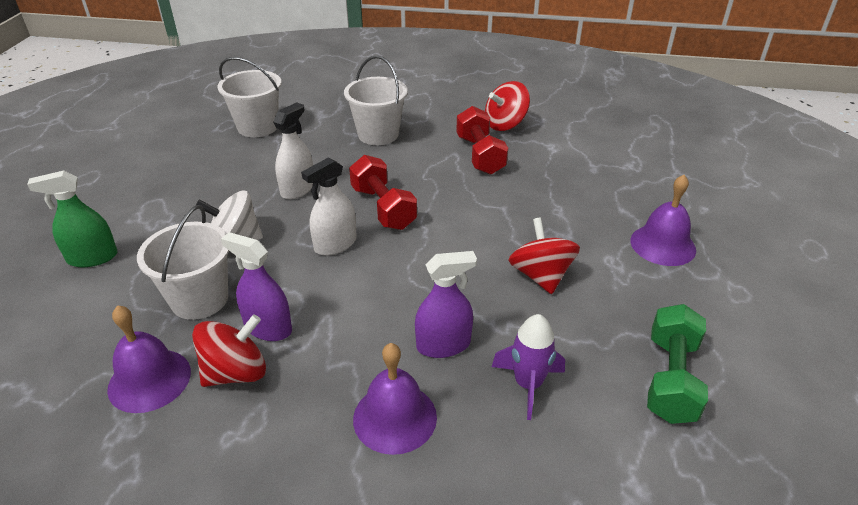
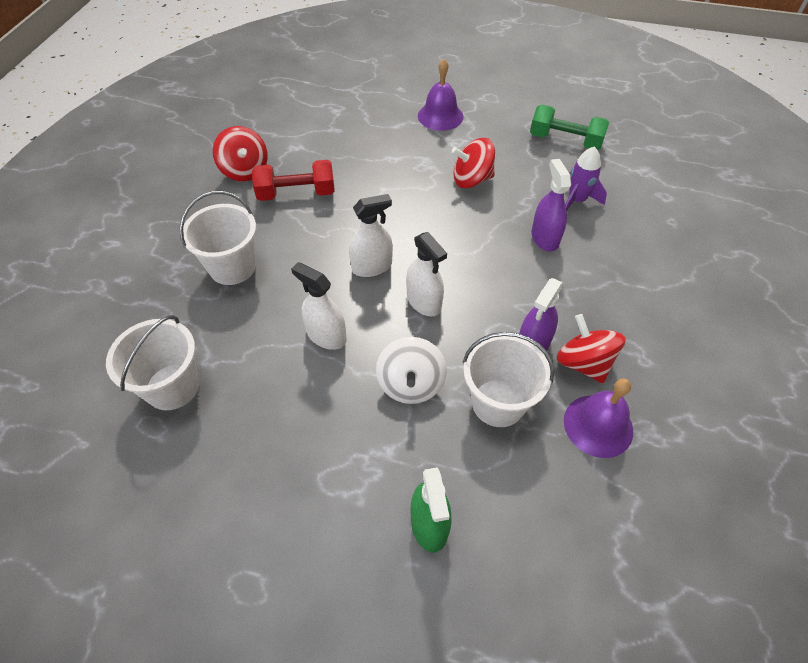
camera: 85 degrees left, 15 degrees up
(383, 208) = (372, 267): red dumbbell -> white spray bottle
(395, 417) = (612, 267): purple bell -> none

